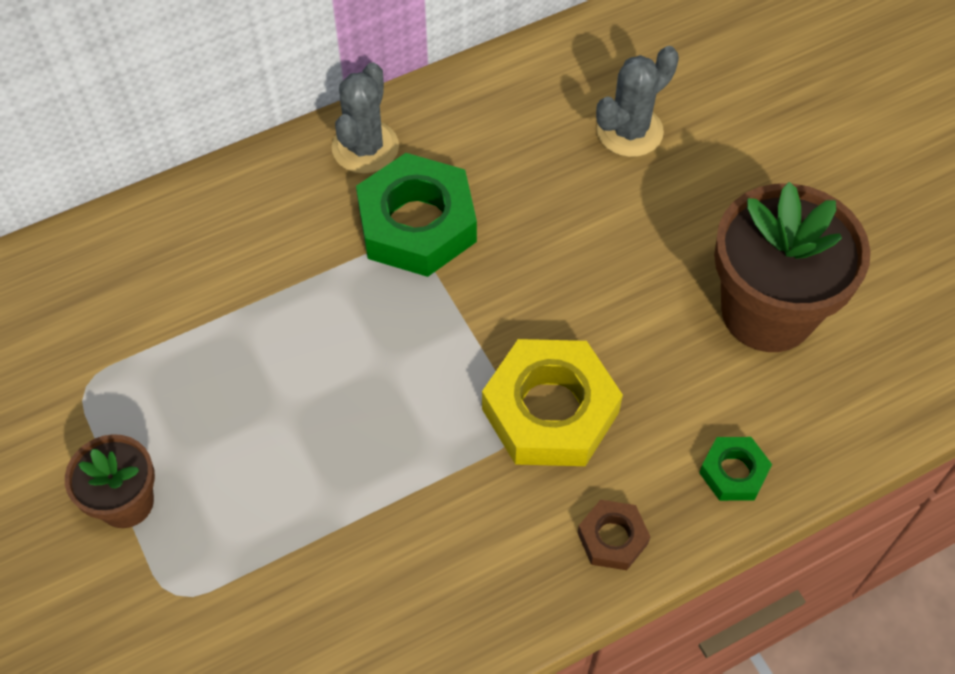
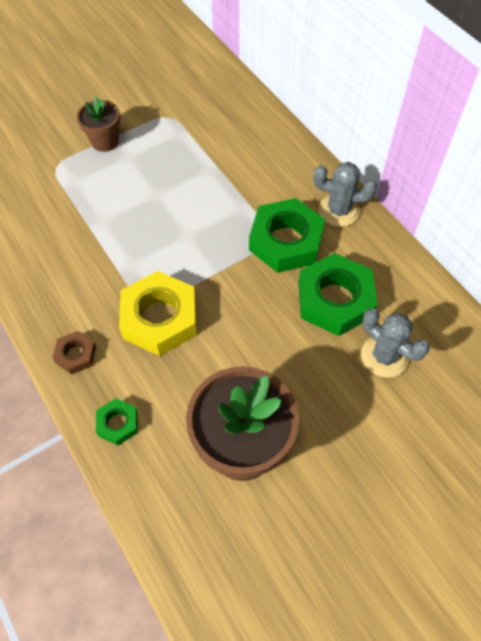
camera: 85 degrees right, 0 degrees up
(533, 174) = (335, 300): none -> green nut

